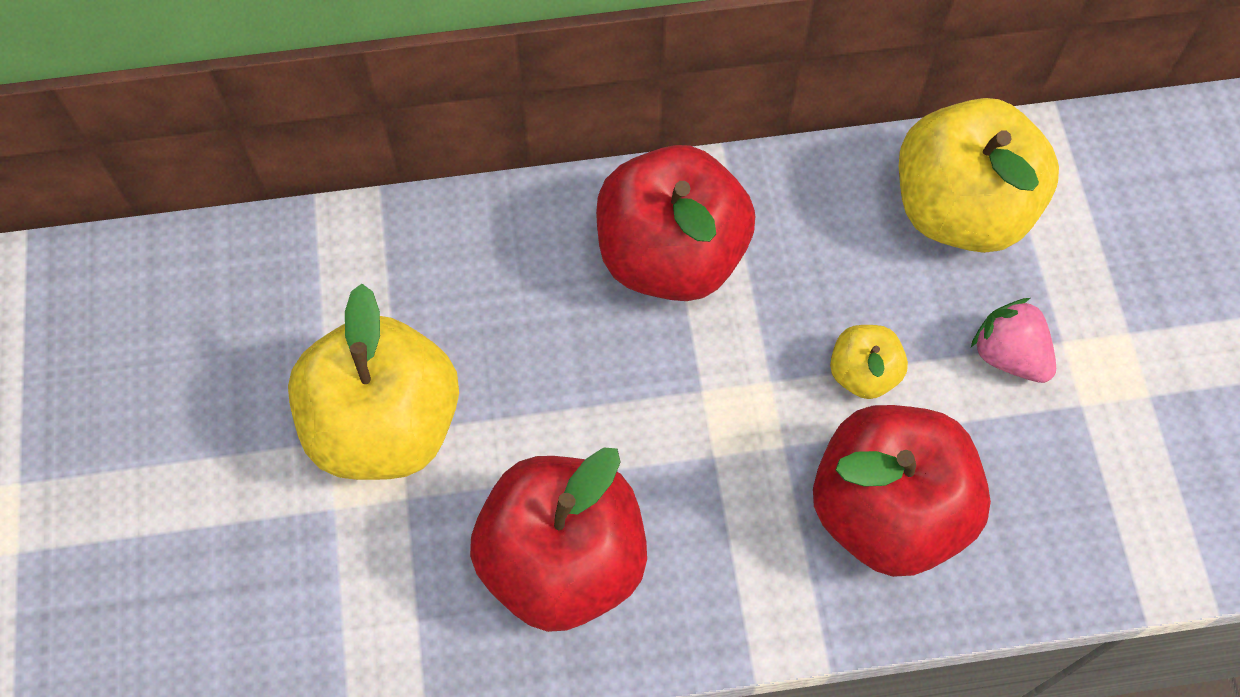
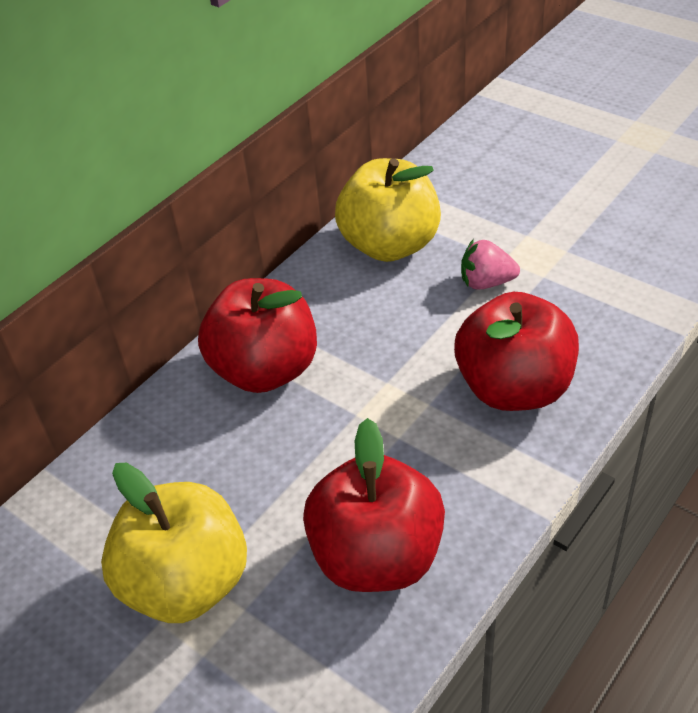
camera: 40 degrees left, 20 degrees down
(863, 373) = (428, 342): yellow apple -> none

